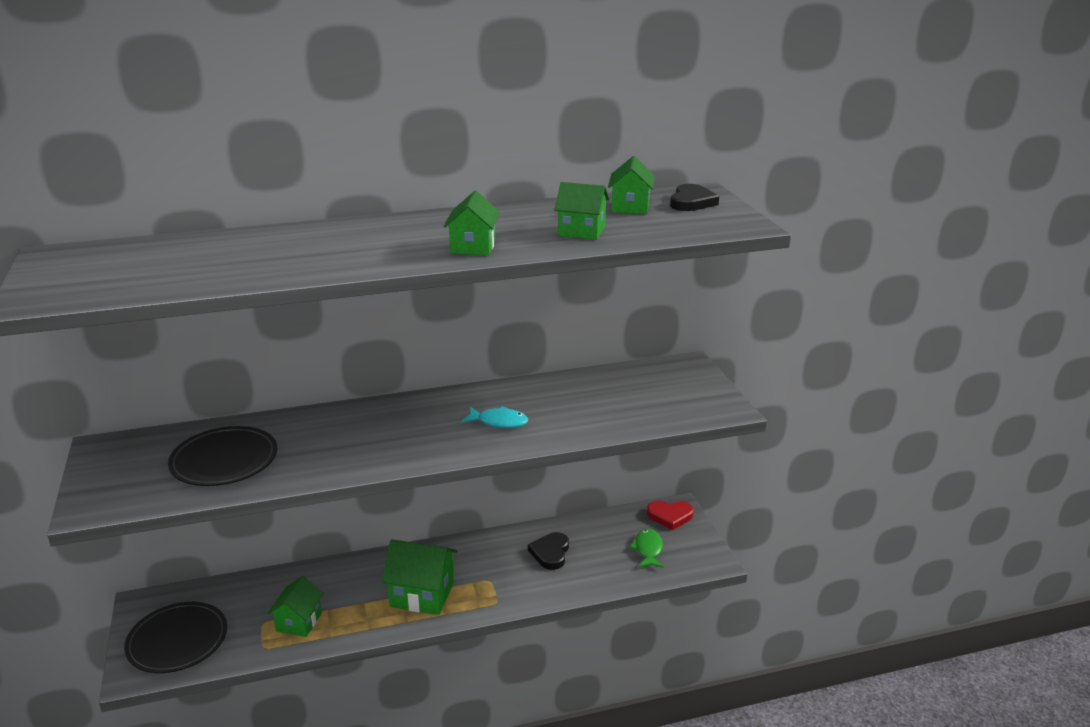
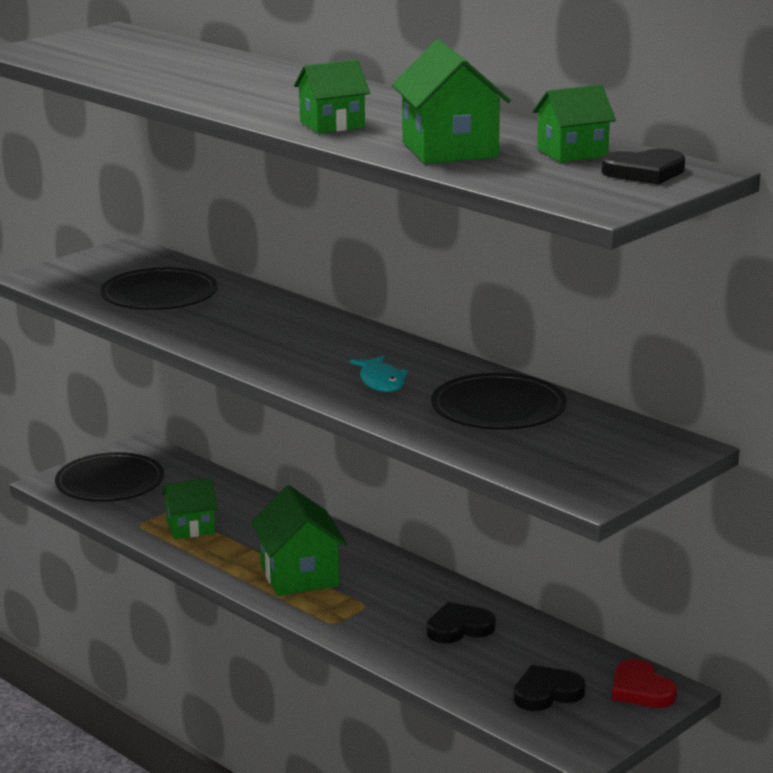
camera: 60 degrees right, 5 degrees down
(581, 231) = (449, 149): green house -> green house, size x1.53
(584, 397) = (498, 409): none -> black plate
(648, 549) = (546, 693): green fish -> black heart

